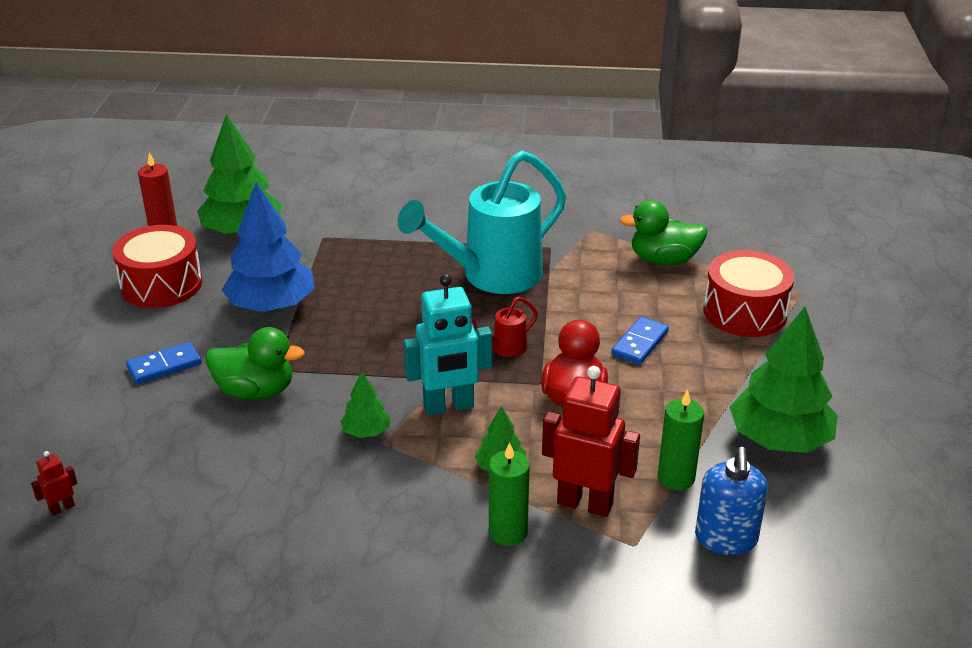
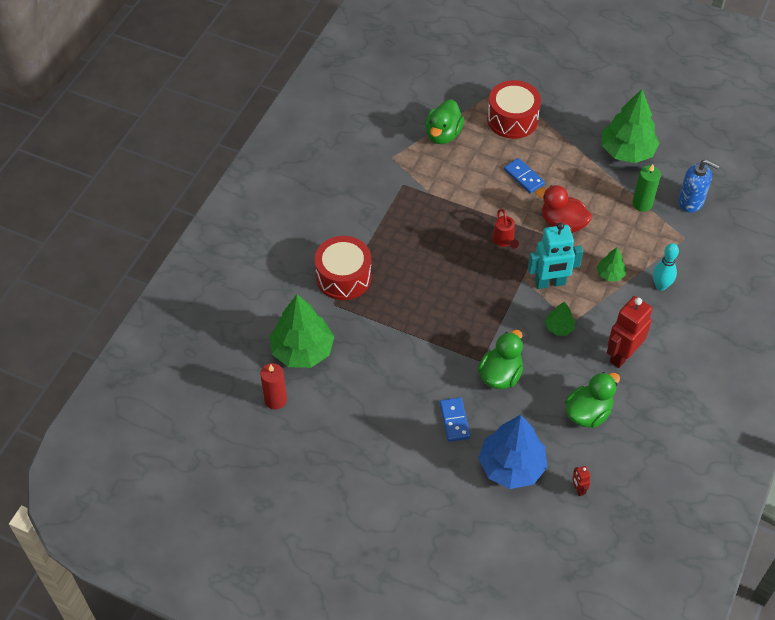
camera: 70 degrees left, 20 degrees up
(161, 284) = (354, 410): red drum -> red drum (343, 277)
(210, 492) = (588, 413): none -> green duck
(271, 306) = (408, 350): blue tree -> blue tree (511, 466)
(448, 407) = (550, 283): turquoise robot -> turquoise robot turned 75 degrees clockwise
(491, 276) = (424, 224): turquoise watering can -> none
(508, 532) = (661, 286): green candle -> turquoise bowling pin
(585, 503) = (649, 247): red robot -> red robot (622, 355)

